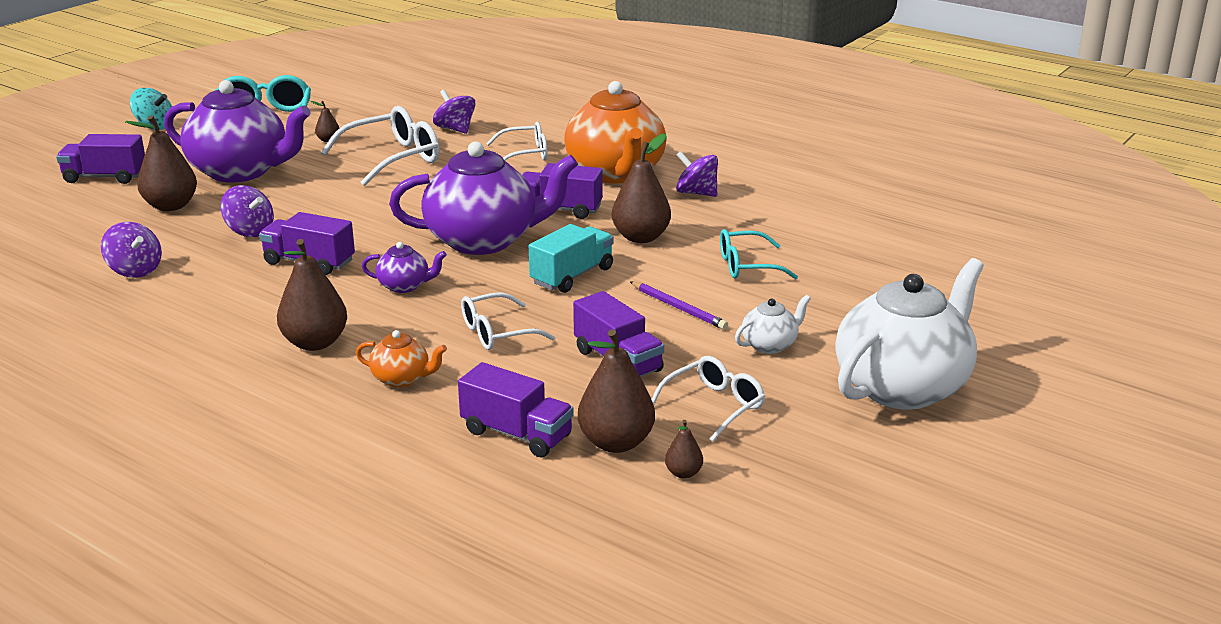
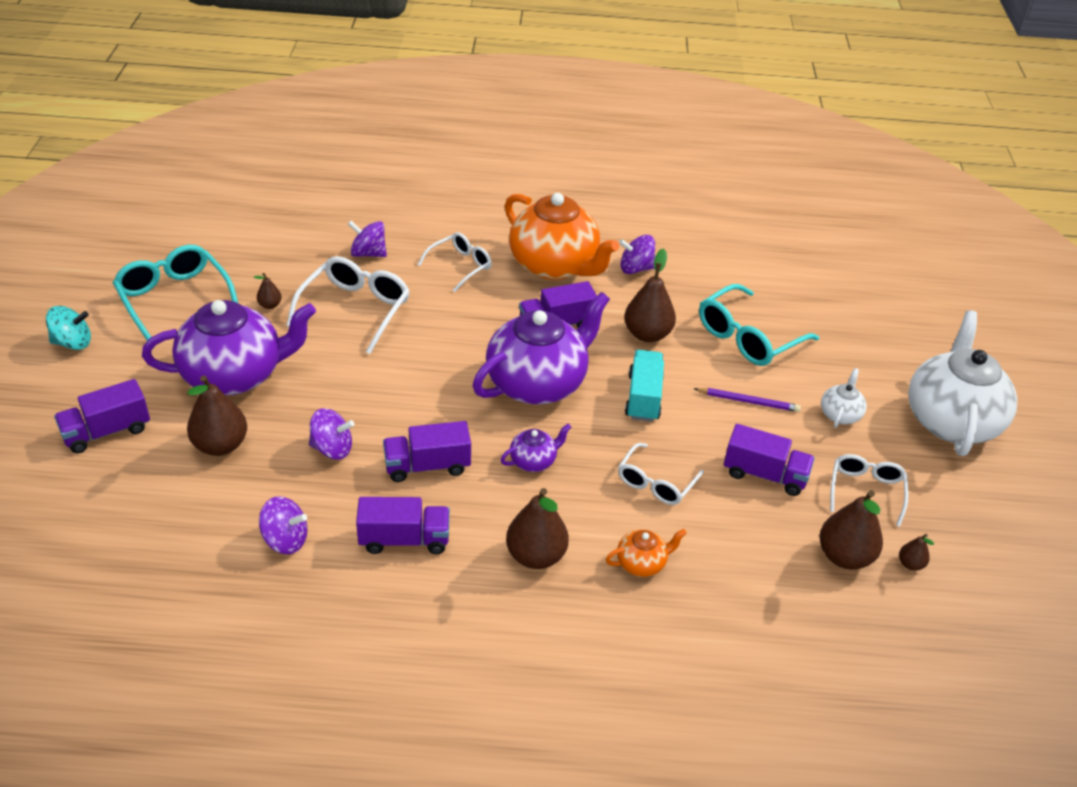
camera: 35 degrees left, 15 degrees up
(516, 434) = (776, 580): purple truck -> purple truck (404, 539)
(746, 266) = (747, 338): turquoise glasses -> turquoise glasses, size x1.57

